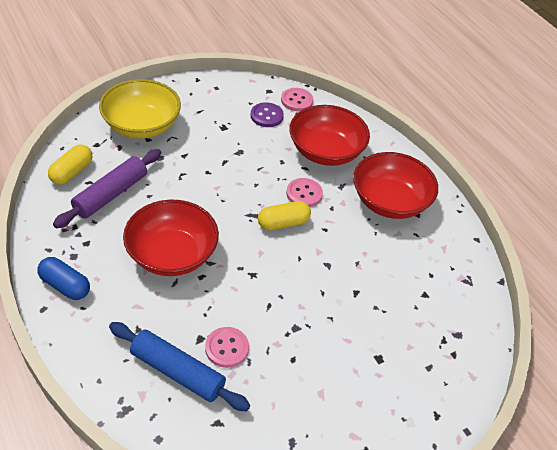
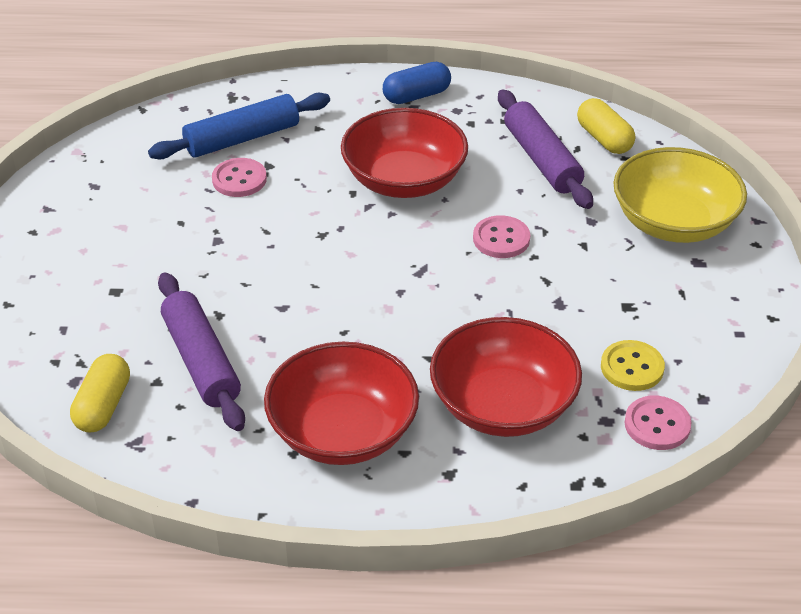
camera: 125 degrees right, 5 degrees down
(266, 116) = (632, 367): purple button -> yellow button
(283, 223) = (385, 294): yellow capsule -> yellow capsule (103, 406)
(304, 194) = (426, 338): pink button -> pink button (501, 239)
(395, 281) = (201, 361): none -> purple rolling pin

